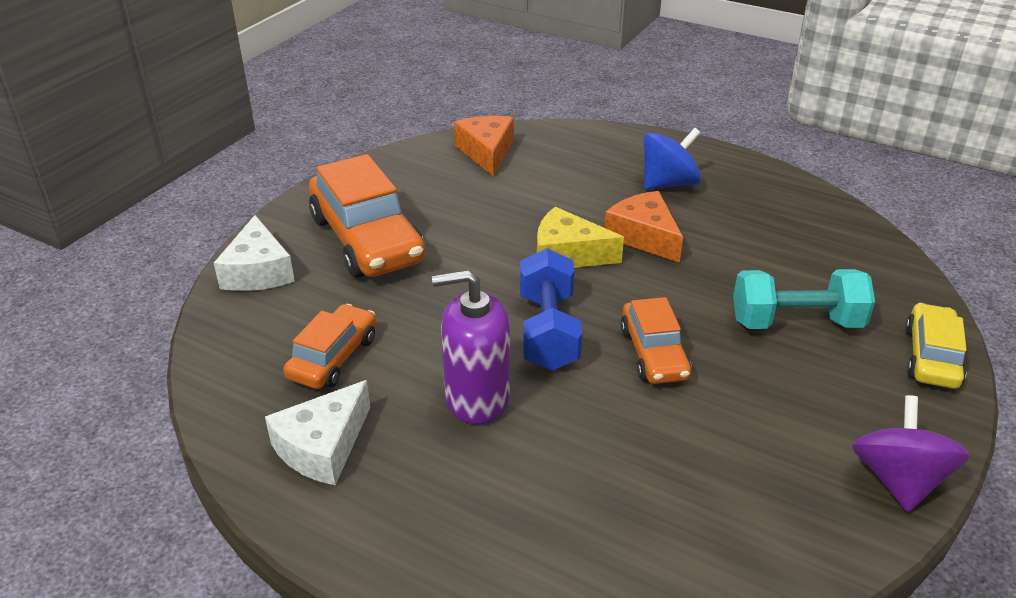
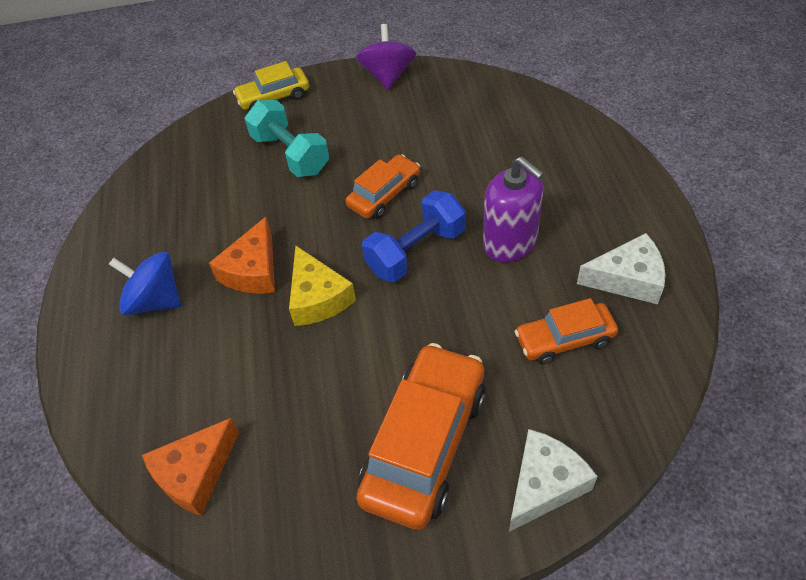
camera: 125 degrees left, 15 degrees up
(898, 480) = (388, 75): purple spinning top -> purple spinning top turned 120 degrees clockwise

